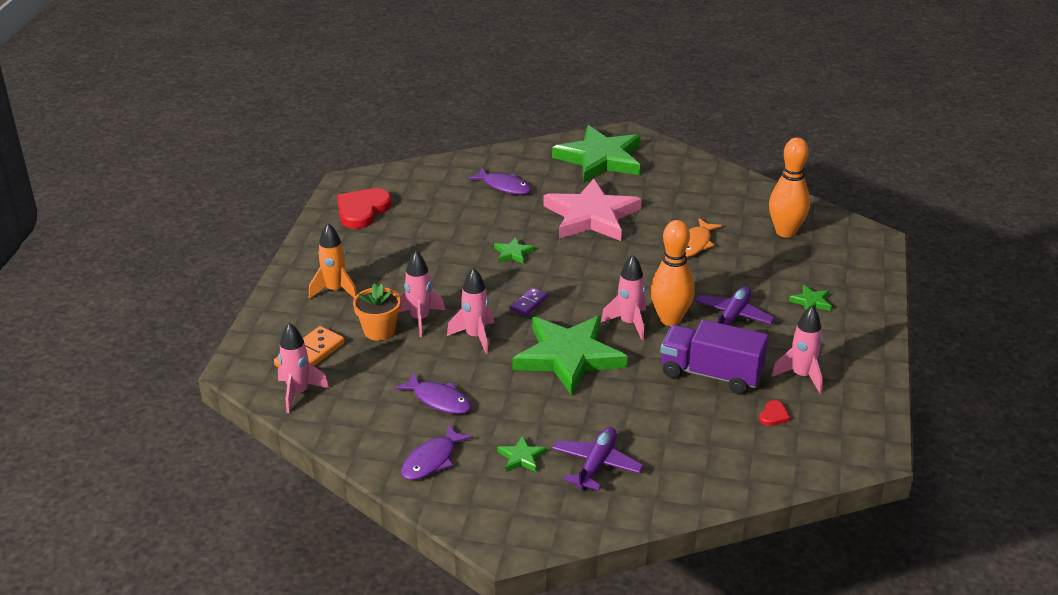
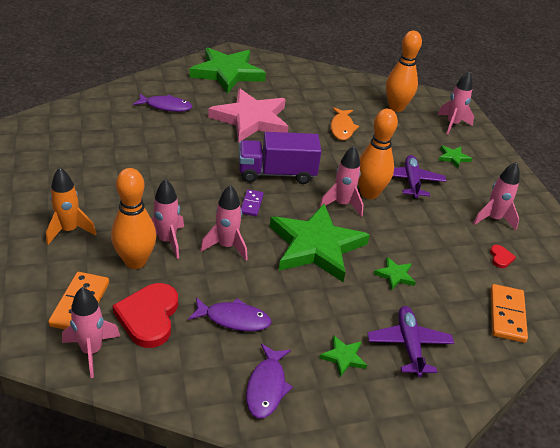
camera: 30 degrees left, 5 degrees up
(362, 210) = (53, 148): red heart -> red heart (149, 317)
(379, 330) = (135, 261): orange flower pot -> orange bowling pin
(513, 253) = (209, 162): green star -> green star (395, 275)
(711, 374) = (432, 233): purple truck -> purple truck (277, 173)
(729, 468) = (506, 315): none -> orange domino
(845, 264) = (452, 124): none -> pink rocket

